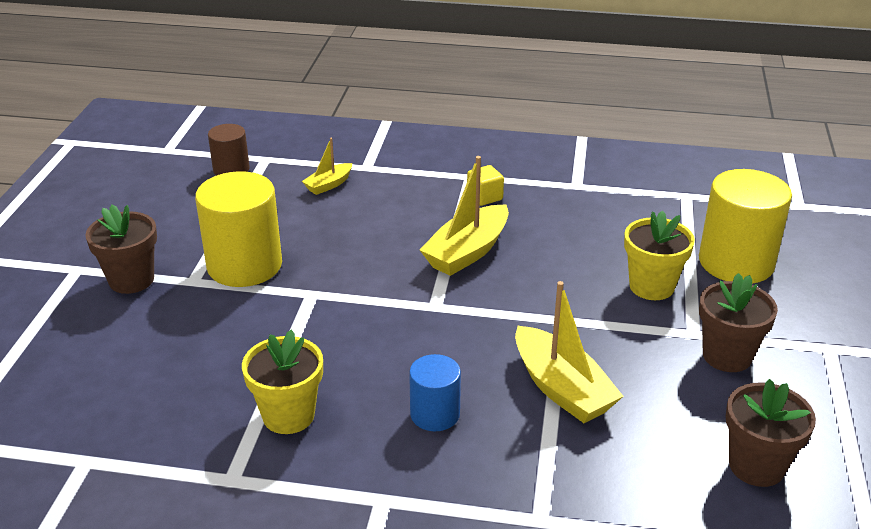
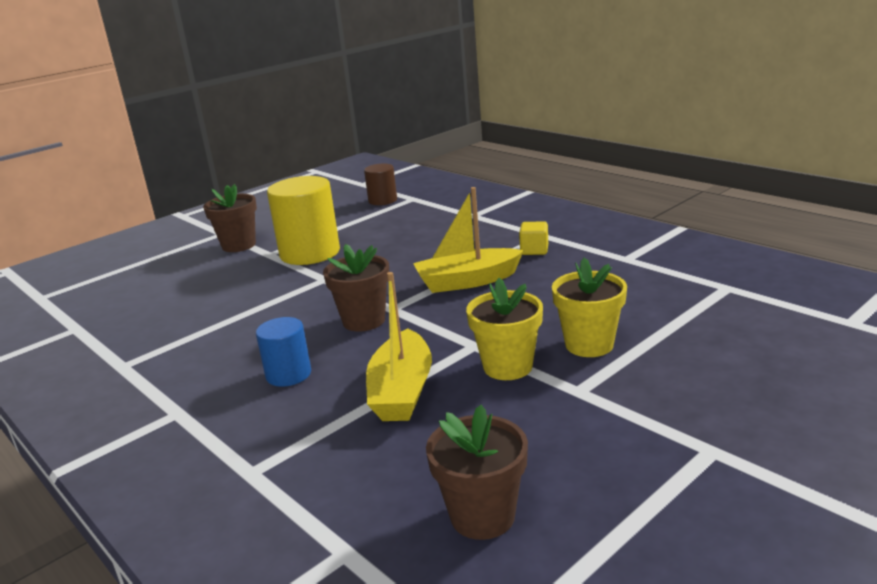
camera: 40 degrees right, 10 degrees down
(288, 415) = (204, 342): yellow flower pot -> yellow flower pot (507, 367)
(328, 185) = (431, 220): yellow boat -> none
(727, 356) = (585, 418): brown flower pot -> brown flower pot (364, 321)
(736, 262) = (705, 350): yellow cylinder -> none

